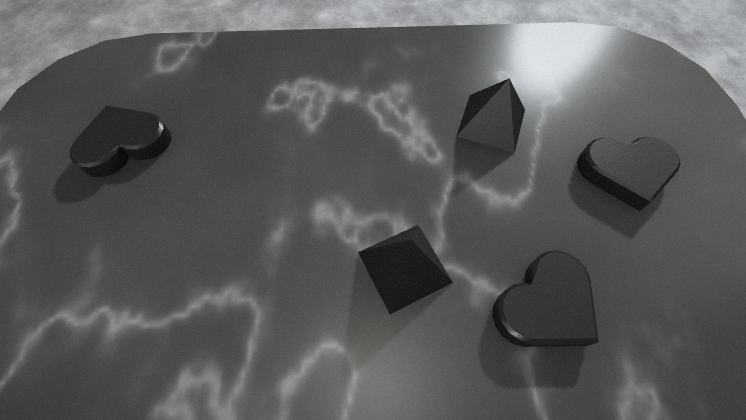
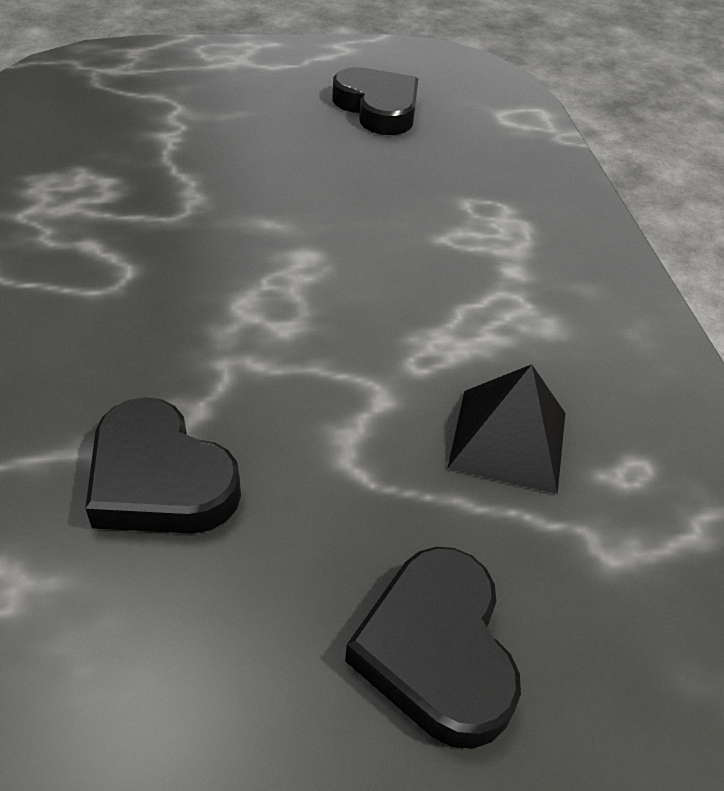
camera: 80 degrees right, 15 degrees down
(404, 267) = (225, 331): black pyramid -> none

